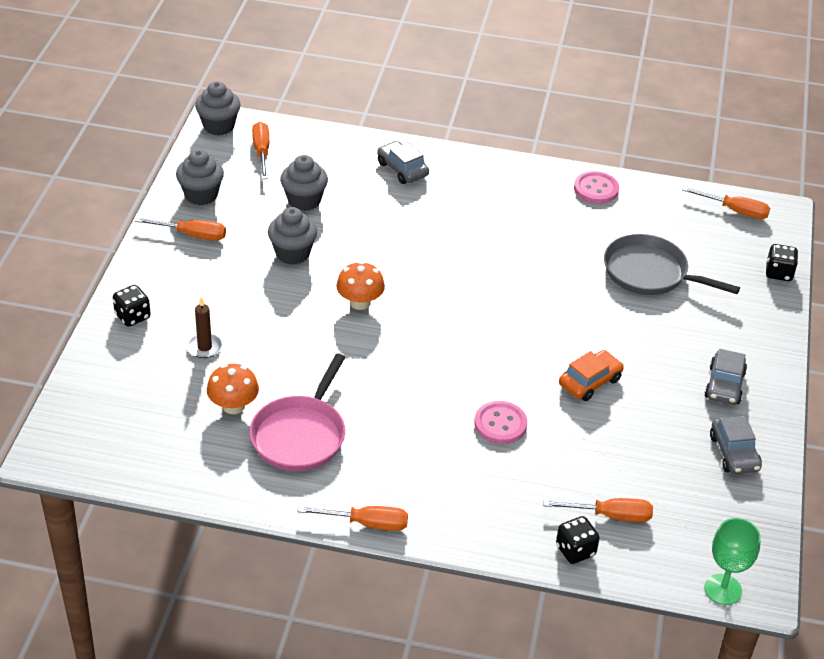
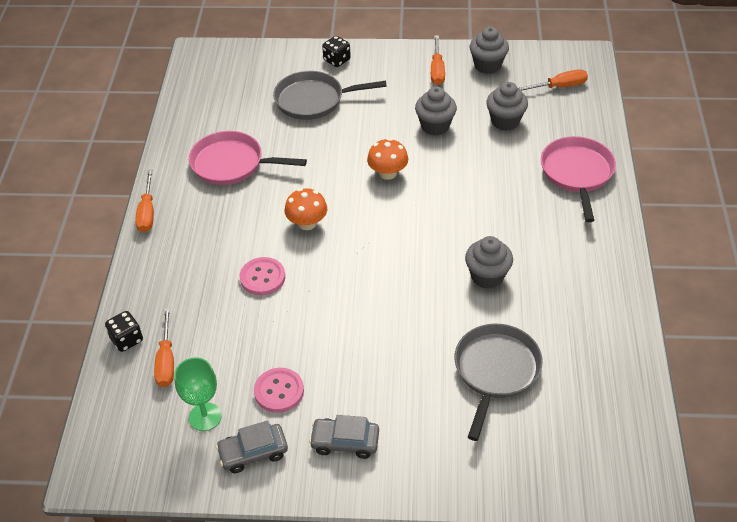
camera: 85 degrees right, 5 degrees up
(204, 347) = (313, 100): brown candle -> grey pan
(219, 126) = (581, 58): grey cupcake -> grey cupcake (487, 276)
(233, 406) = (256, 125): orange mushroom -> orange mushroom (307, 223)
(402, 169) = (577, 173): grey car -> pink pan
(590, 382) = (326, 334): orange car -> none
(596, 189) = (614, 317): pink button -> pink button (279, 391)
(723, 589) = (87, 447): green goblet -> green goblet (205, 417)
(735, 211) = (632, 445): orange screwdriver -> none
(778, 273) = (537, 491): black dice -> none

